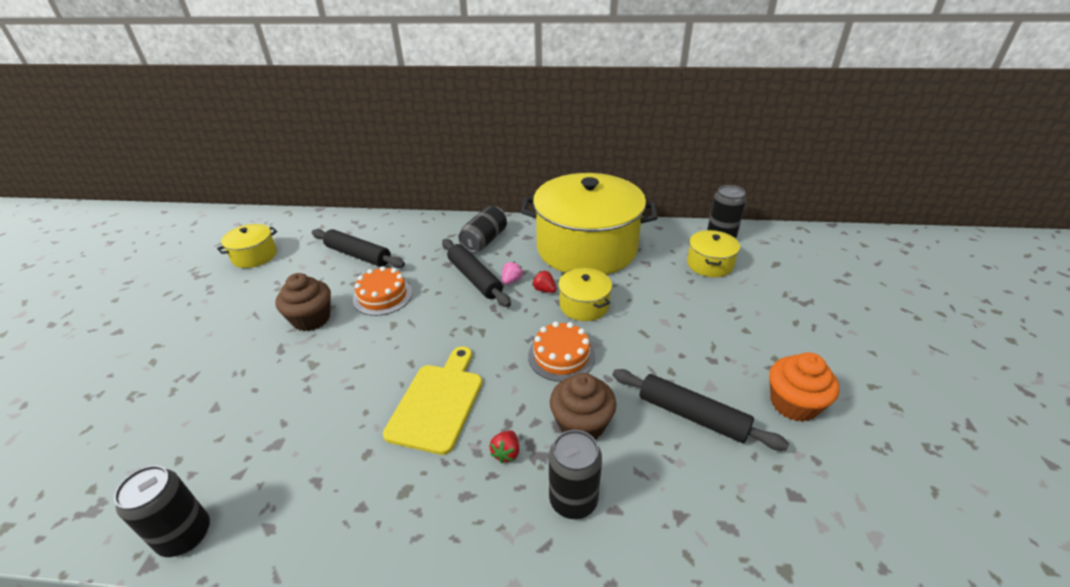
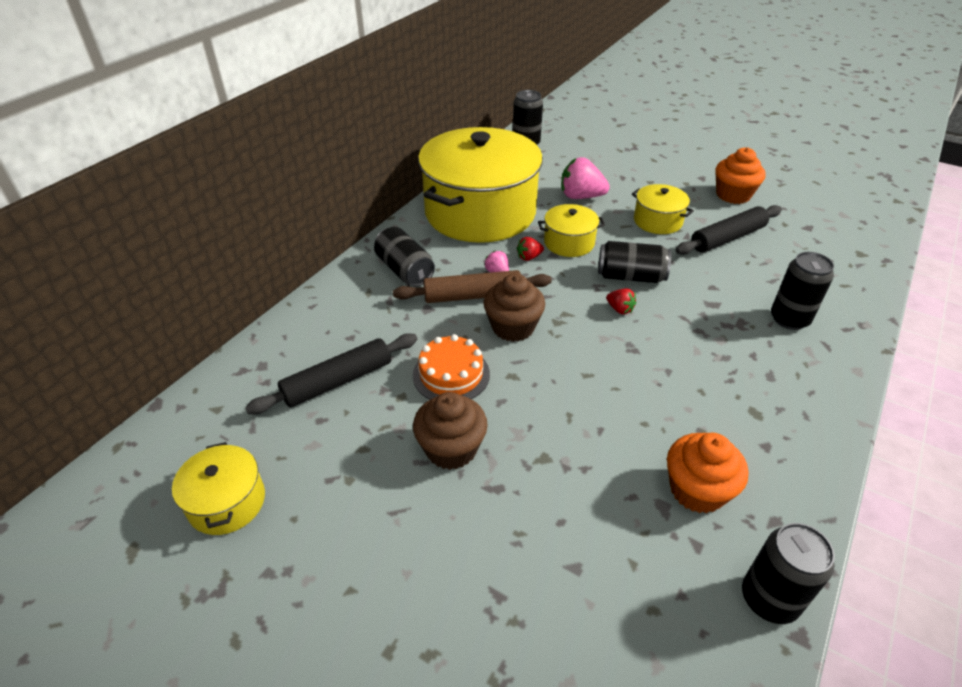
camera: 65 degrees left, 5 degrees up
(296, 463) = (697, 490): none -> orange cupcake
(438, 403) = (655, 368): yellow cutting board -> none
(474, 278) = (472, 296): black rolling pin -> brown rolling pin
(506, 453) = (732, 340): red strawberry -> red strawberry (619, 309)
(561, 356) = (630, 276): orange cake -> black can
(581, 424) = (716, 291): brown cupcake -> brown cupcake (513, 327)
(666, 292) = (580, 196): none -> pink strawberry
(709, 264) = (559, 163): yellow pot -> yellow pot (657, 221)

